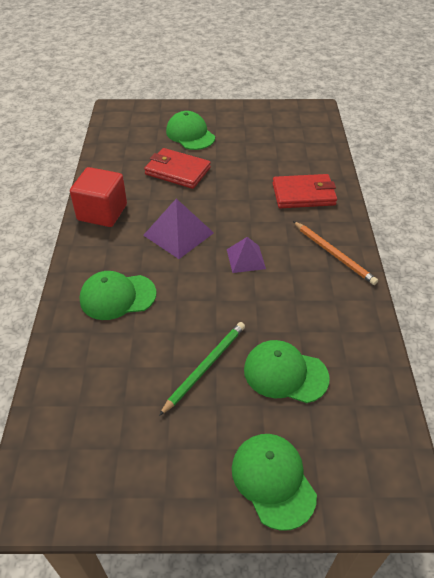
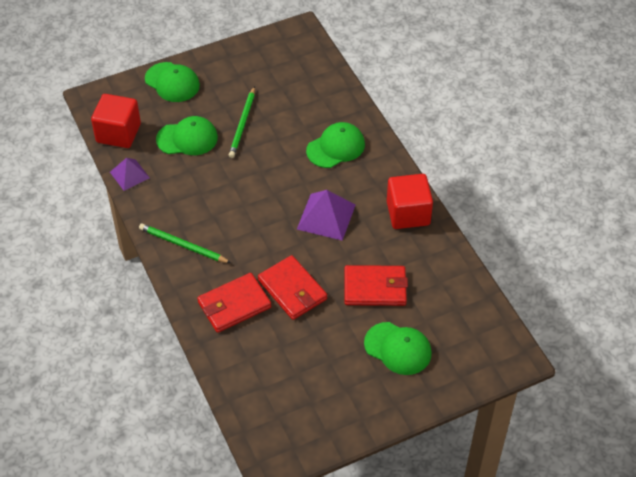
camera: 155 degrees right, 5 degrees up
(246, 259) = (255, 213): purple pyramid -> purple pyramid (129, 175)
(247, 190) = (292, 290): none -> red wallet
(334, 254) = (183, 245): orange pencil -> green pencil
(378, 418) = (118, 133): none -> red cube

